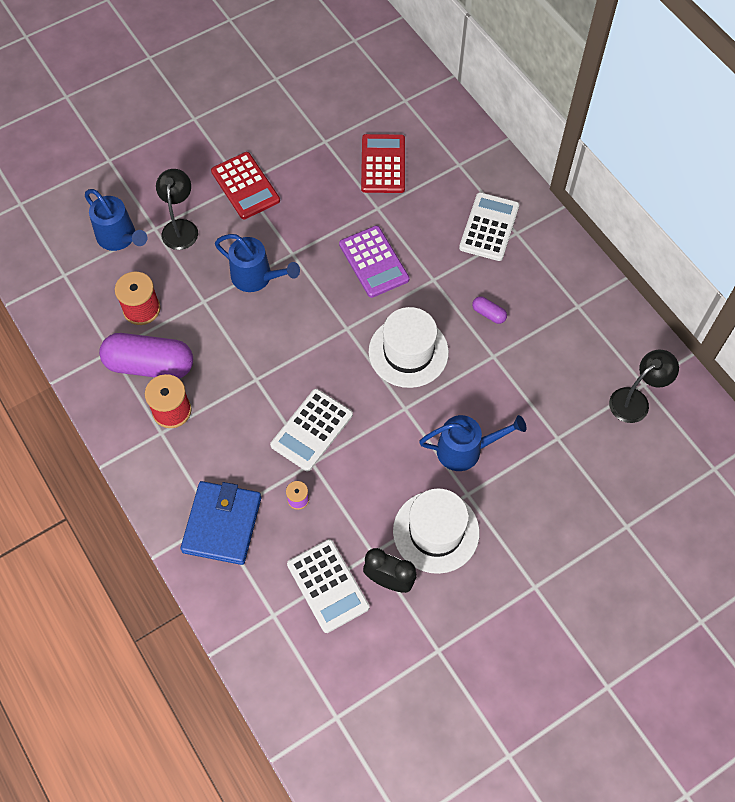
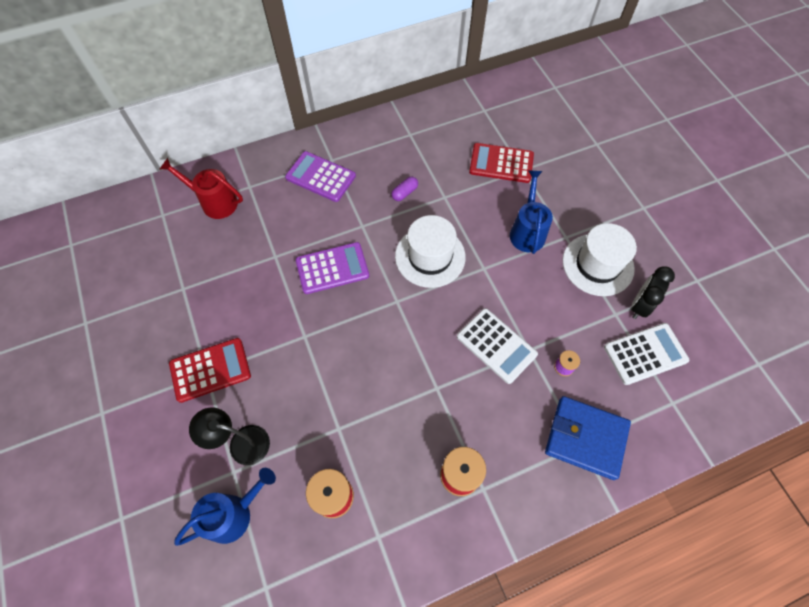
camera: 80 degrees left, 0 degrees up
(150, 365) = (403, 493): purple capsule -> none
(257, 277) = (323, 372): blue watering can -> none
(383, 164) = (228, 244): red calculator -> red calculator (501, 163)
(431, 139) = (214, 202): none -> red watering can
(489, 227) = (320, 177): white calculator -> purple calculator
(635, 400) = (497, 117): black lamp -> none

